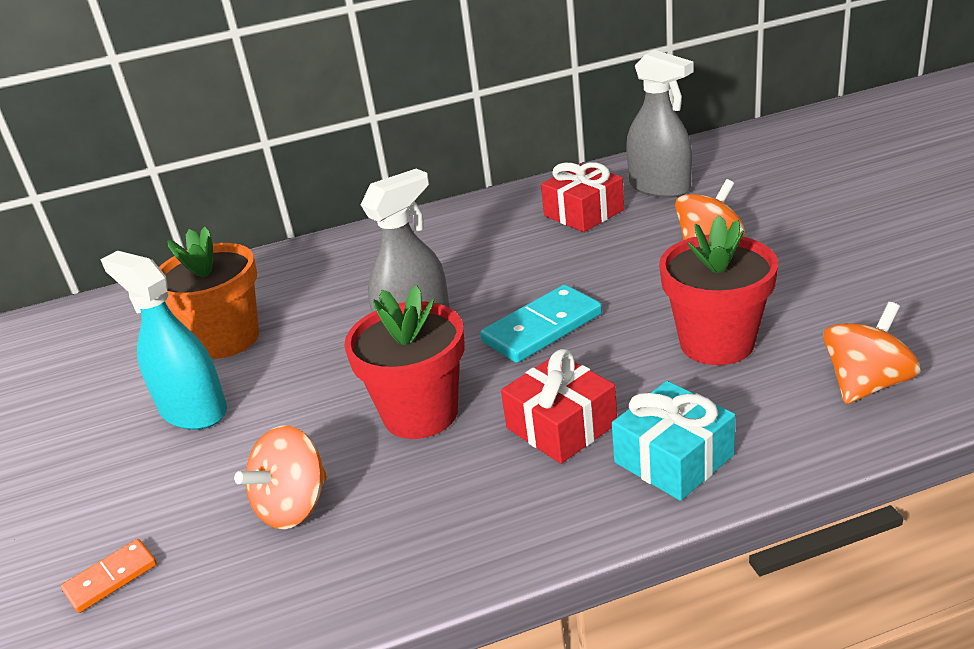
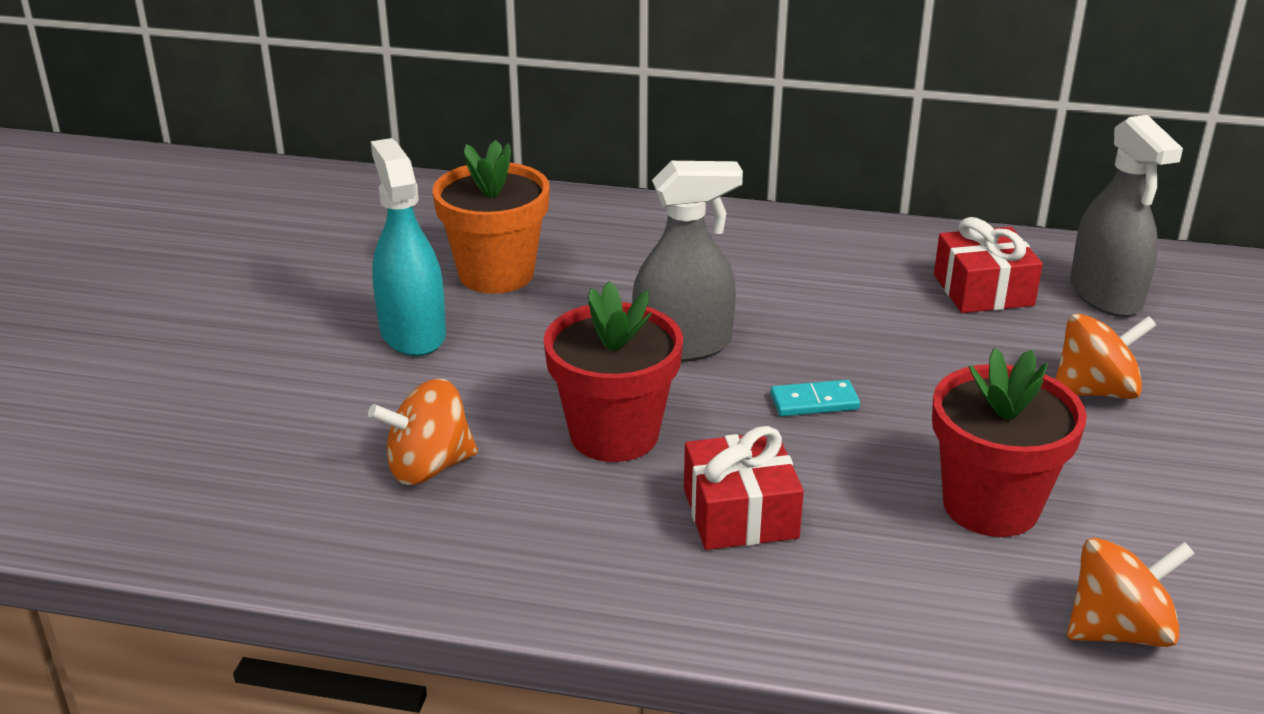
camera: 25 degrees right, 0 degrees up
(111, 578) = (235, 455): orange domino -> none
(542, 328) = (814, 402): turquoise domino -> turquoise domino, size x0.57
(673, 459) = (823, 601): turquoise gift -> none

